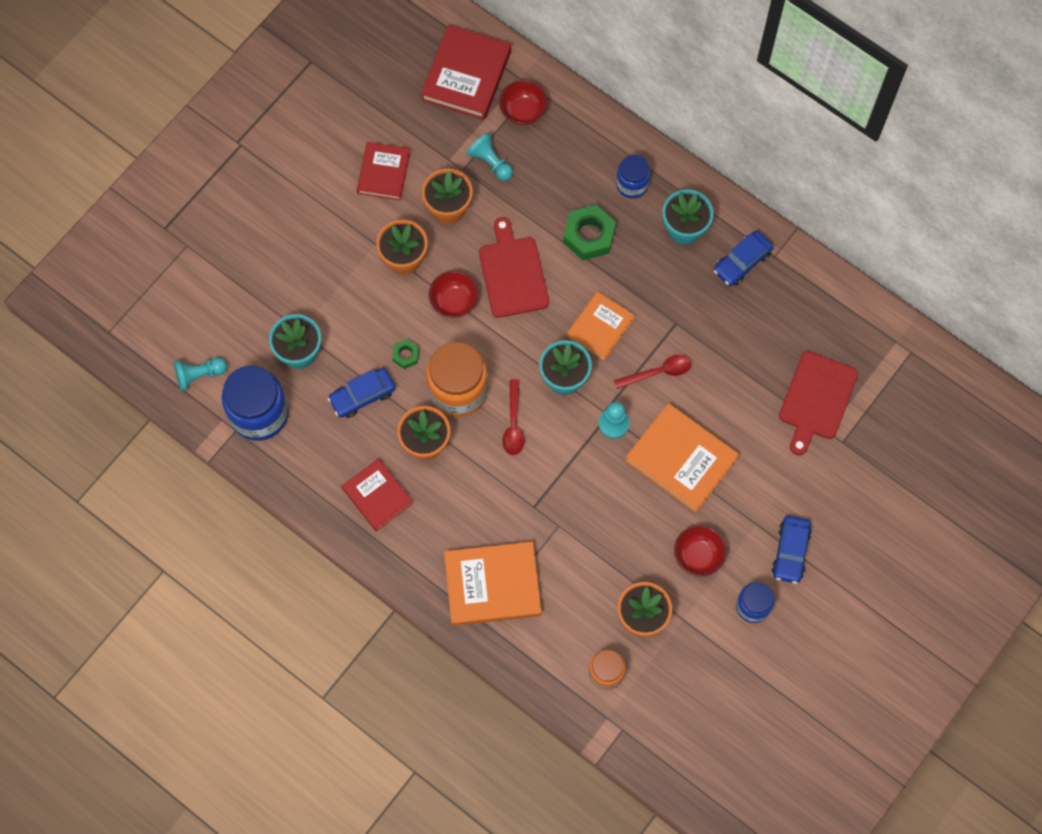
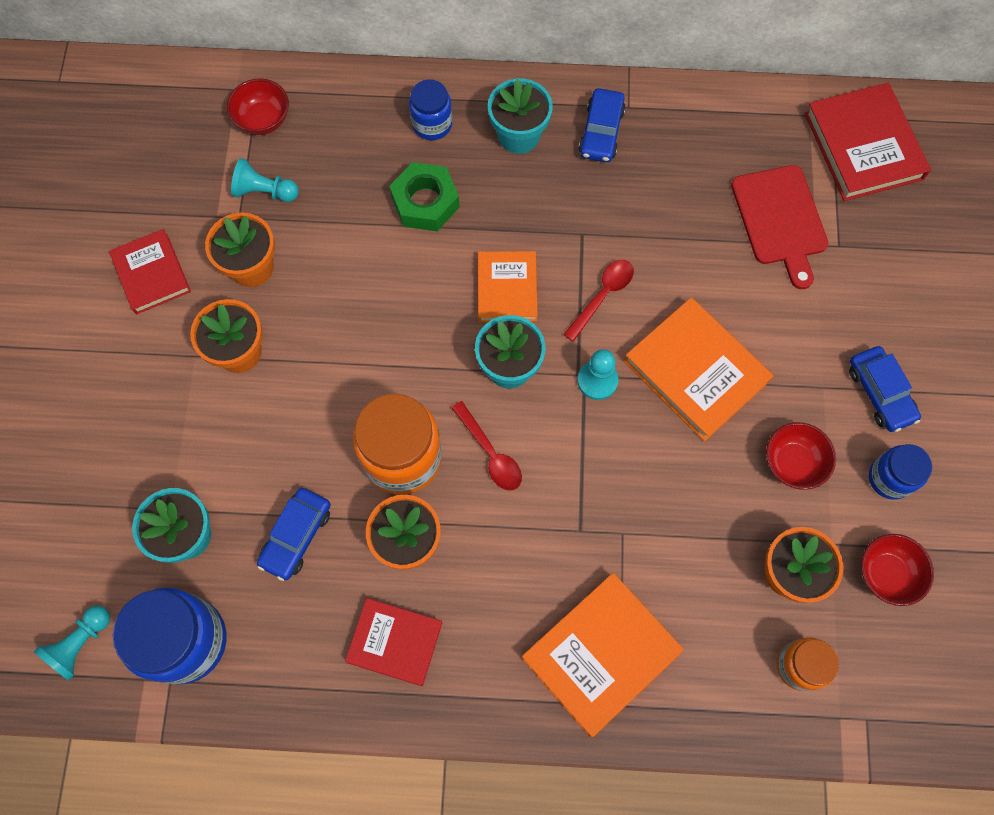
camera: 35 degrees left, 0 degrees up
(405, 355) = (315, 457): green nut -> none
(454, 302) = (328, 362): red bowl -> red bowl (886, 574)
(466, 75) = (175, 119): red book -> red book (863, 146)
(513, 273) = (372, 292): red cutting board -> none
(681, 459) = (695, 371): orange book -> orange book turned 45 degrees clockwise

